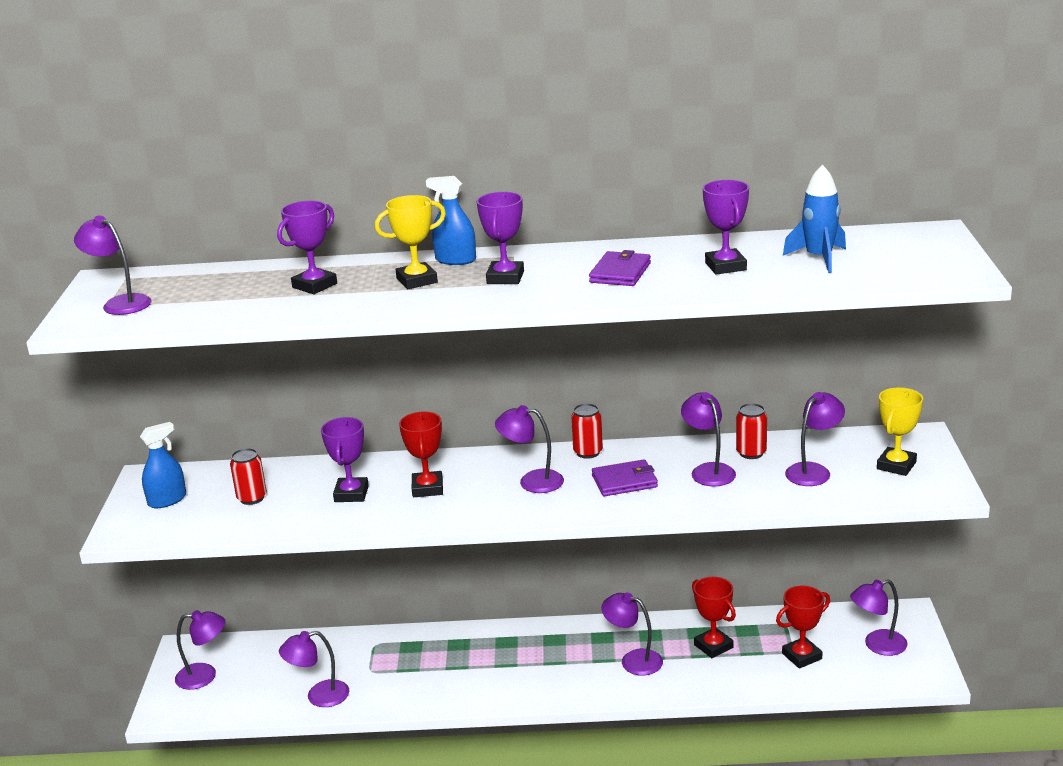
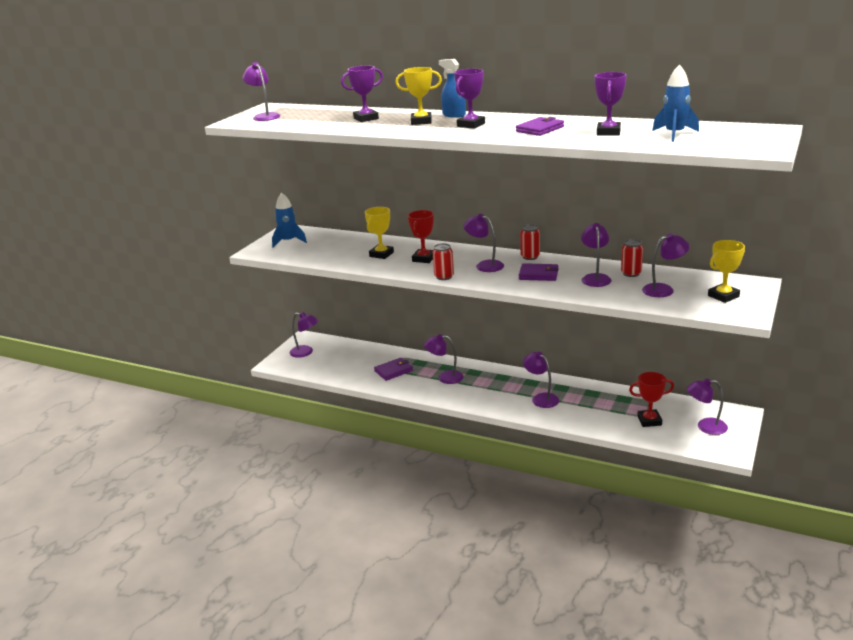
camera: 25 degrees right, 0 degrees up
(167, 500) = (289, 241): blue spray bottle -> blue rocket
(252, 498) = (330, 248): red can -> red can (444, 277)
(319, 696) = (355, 375): purple lamp -> purple lamp (445, 377)
(351, 494) = (381, 254): purple trophy -> yellow trophy
(378, 672) = (393, 371): none -> purple wallet
(713, 646) = (596, 402): red trophy -> none

